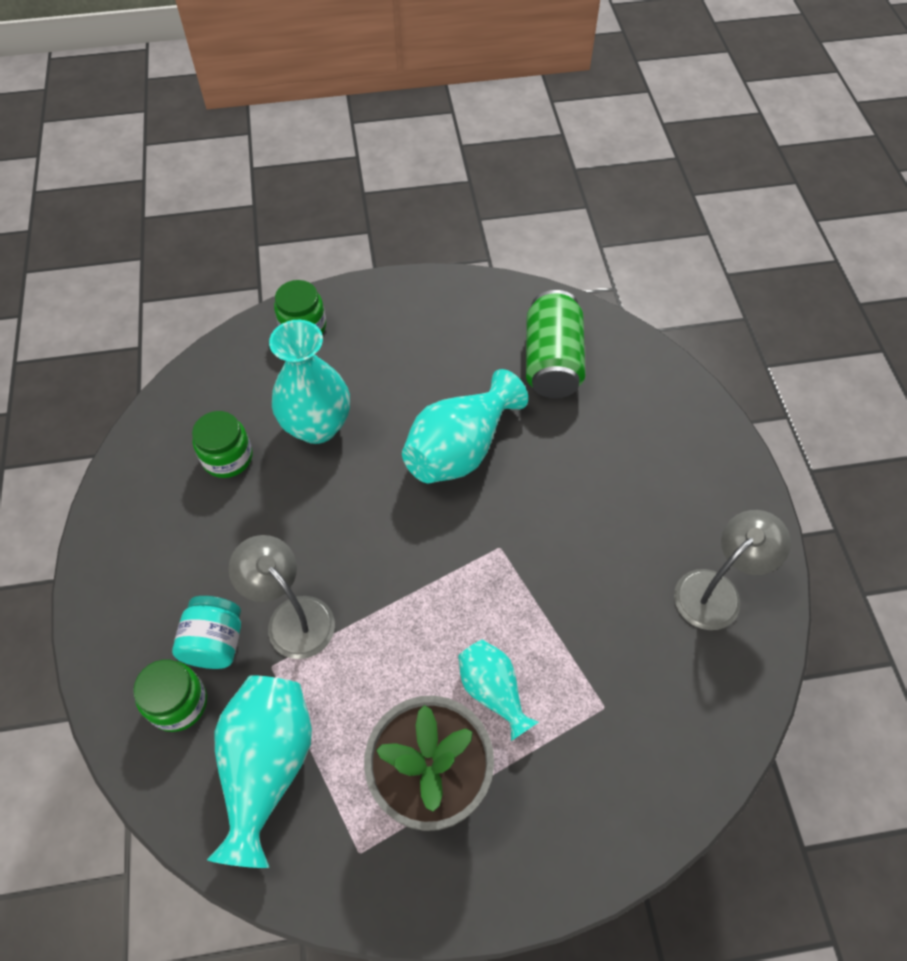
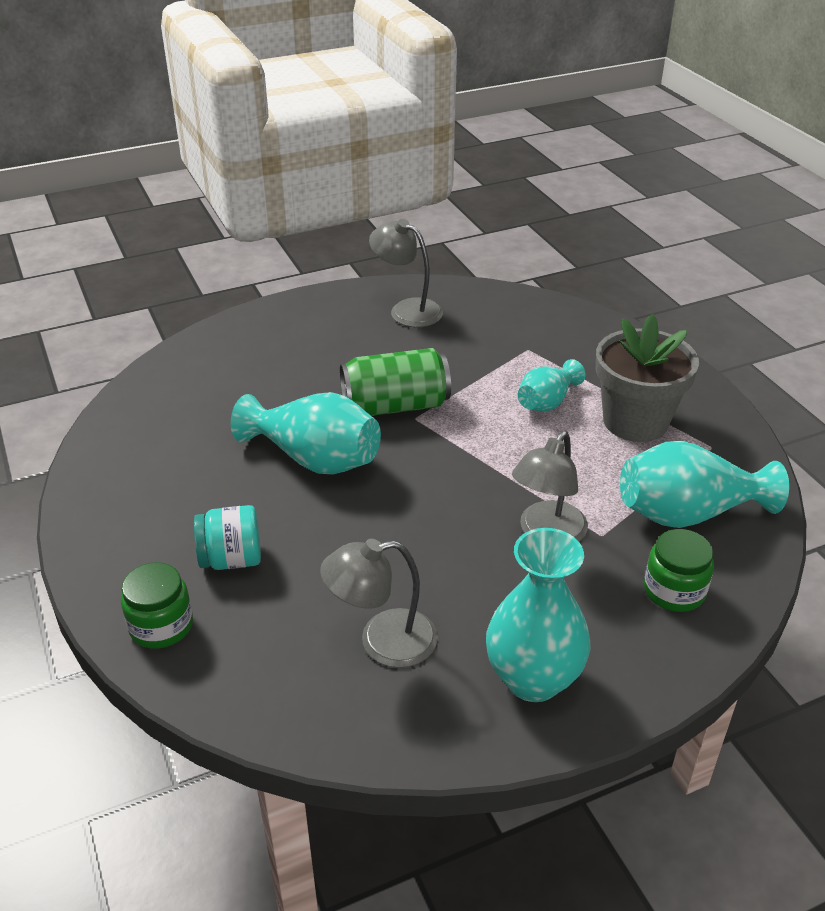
camera: 105 degrees left, 20 degrees down
(215, 642) = (602, 582): turquoise jar -> turquoise jar (231, 559)
(227, 457) = (382, 641): green jar -> grey lamp
(317, 426) = (315, 573): turquoise vase -> turquoise vase (533, 679)
(552, 361) = (188, 416): green can -> green can (395, 406)

